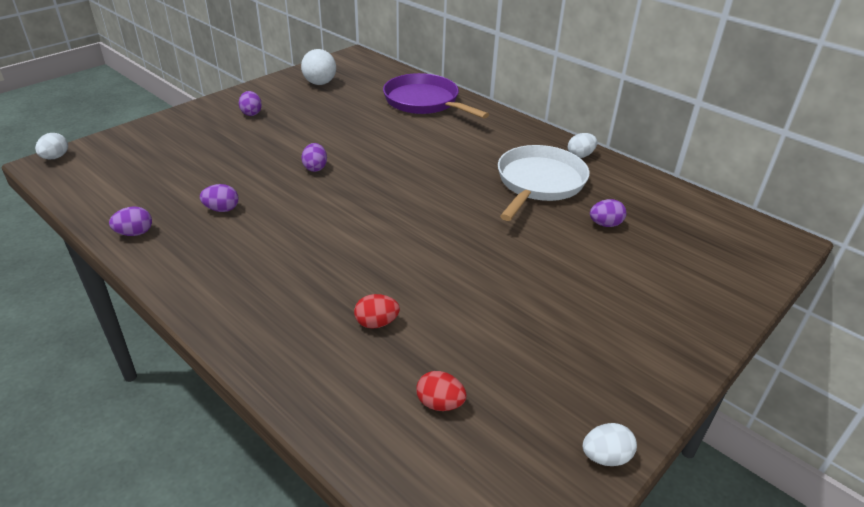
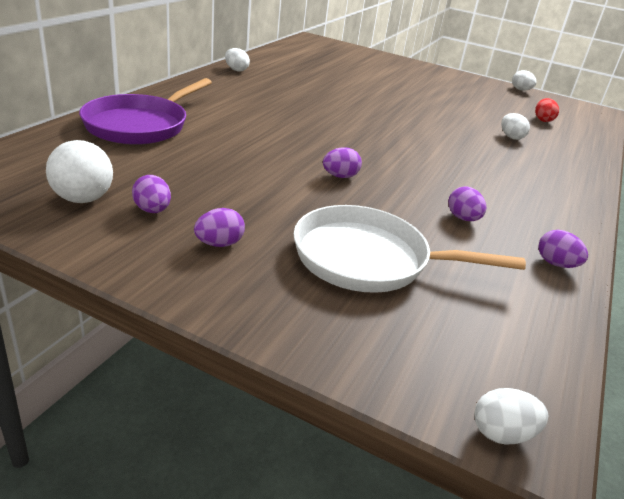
camera: 110 degrees left, 5 degrees down
(376, 323) = (511, 137): red egg -> white egg
(539, 183) = (293, 85): white pan -> white pan (369, 259)
(605, 224) = (333, 72): purple egg -> purple egg (152, 210)

